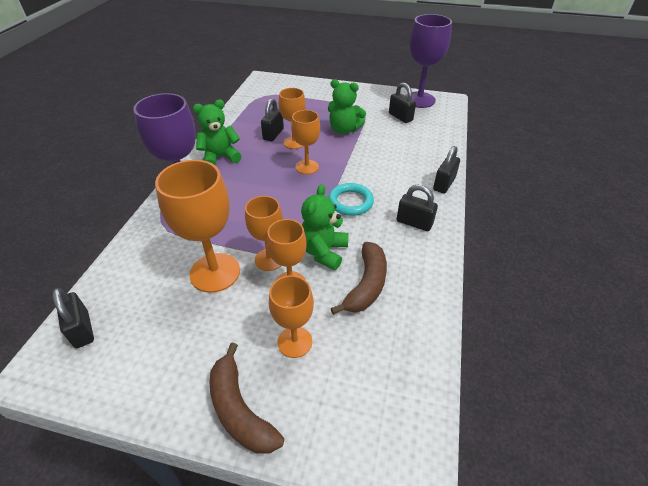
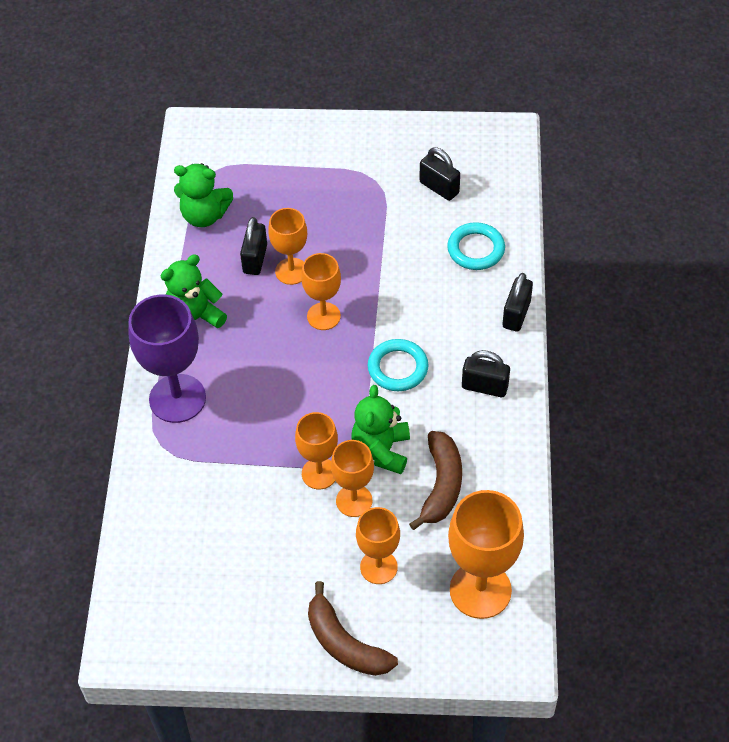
camera: 10 degrees left, 10 degrees up
(82, 329) = (143, 599): black padlock -> none
(215, 272) = (261, 503): orange goblet -> orange goblet (480, 590)
(344, 130) = (359, 231): green teddy bear -> green teddy bear (204, 215)
(419, 100) = (463, 141): purple goblet -> none
(419, 147) = (476, 249): none -> turquoise ring

